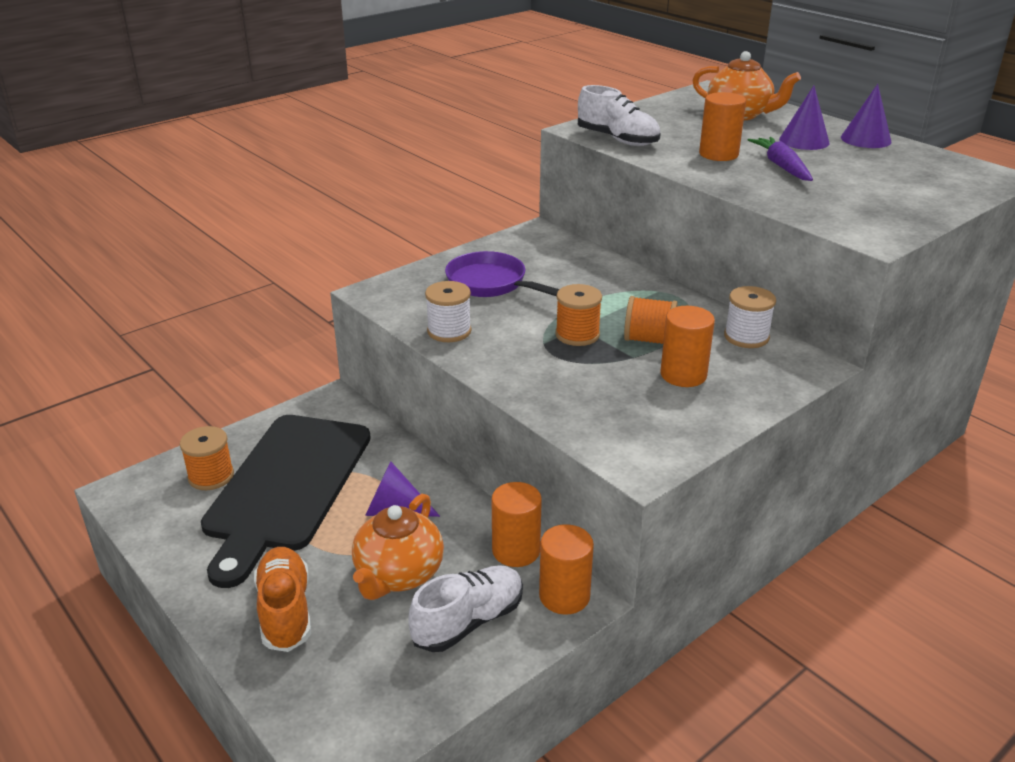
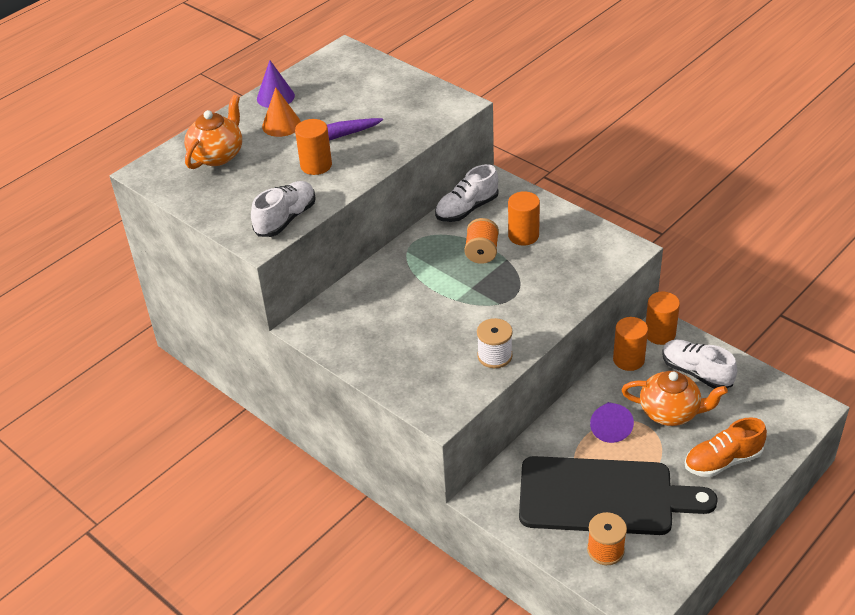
camera: 95 degrees left, 10 degrees up
(491, 284) = (411, 343): purple pan -> none
(577, 335) = (483, 287): orange spool -> none
(746, 337) = (467, 209): white spool -> white shoe
(804, 141) = (281, 125): purple cone -> orange cone

